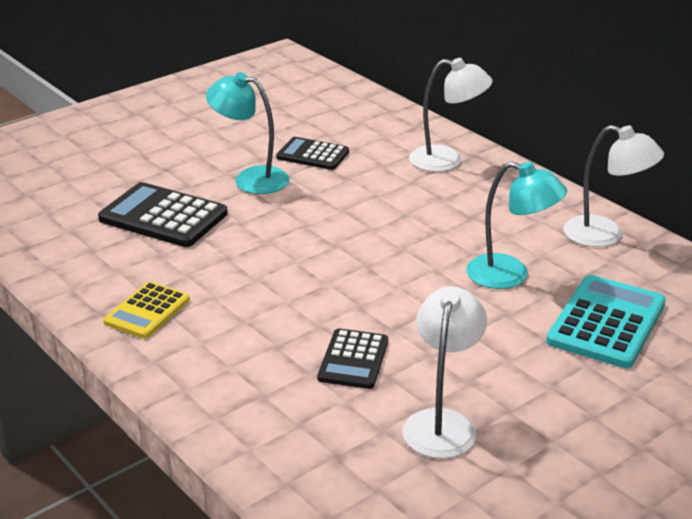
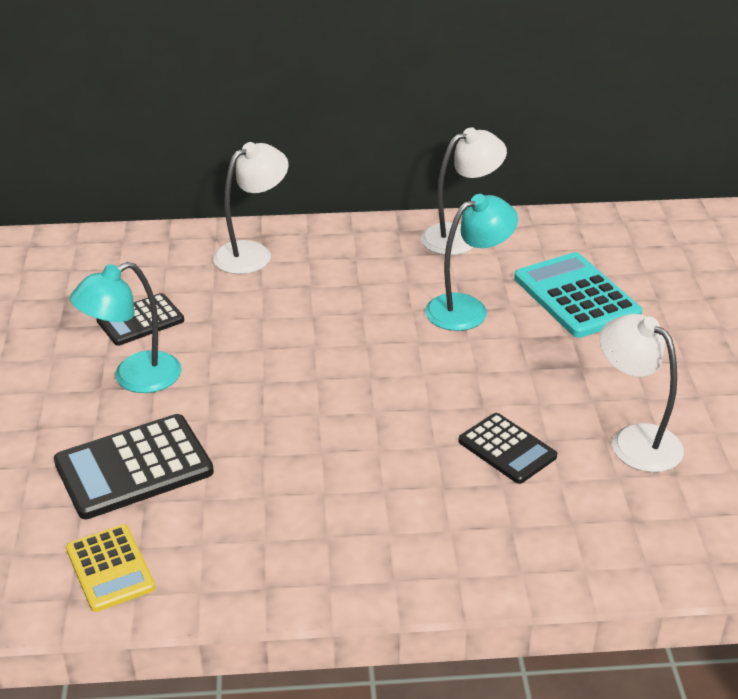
camera: 55 degrees left, 5 degrees up
(147, 311) = (301, 550): yellow calculator -> yellow calculator (110, 568)

